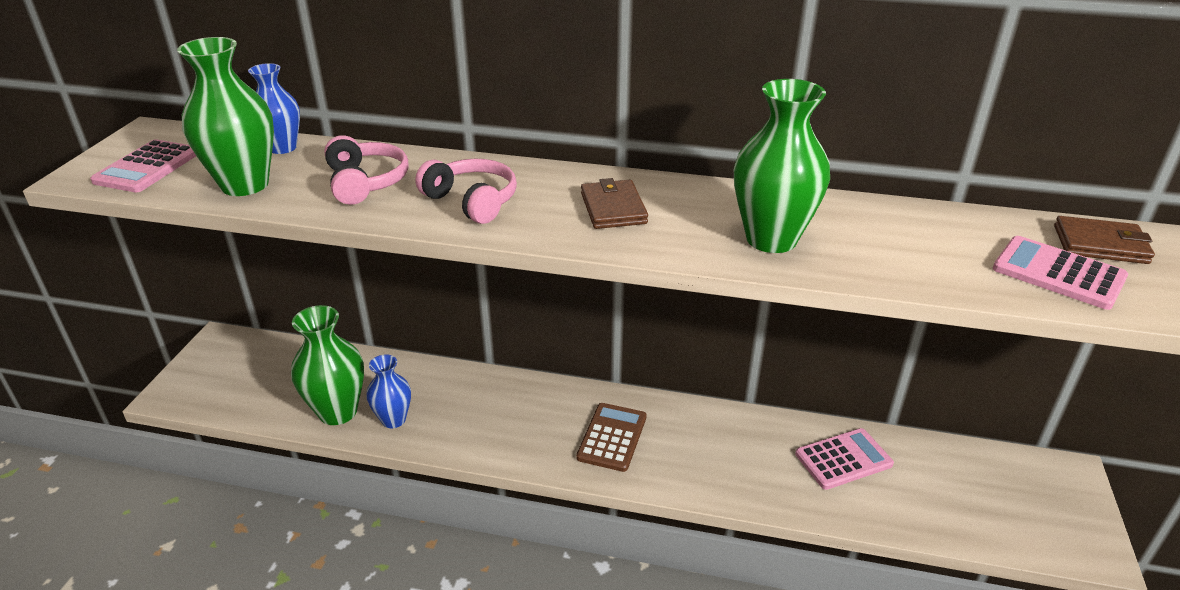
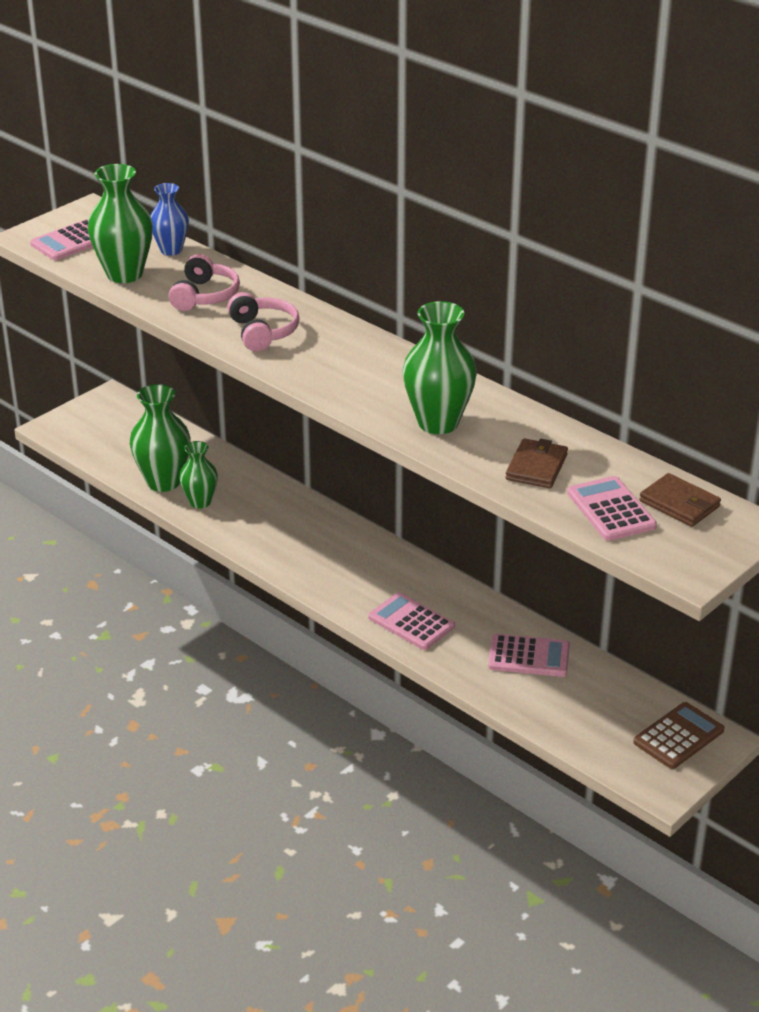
camera: 30 degrees right, 0 degrees up
(393, 419) = (200, 502): blue vase -> green vase
(612, 437) = (356, 574): brown calculator -> brown calculator (678, 736)
(613, 208) = (354, 367): brown wallet -> brown wallet (536, 467)
(709, 469) = (411, 622): none -> pink calculator

